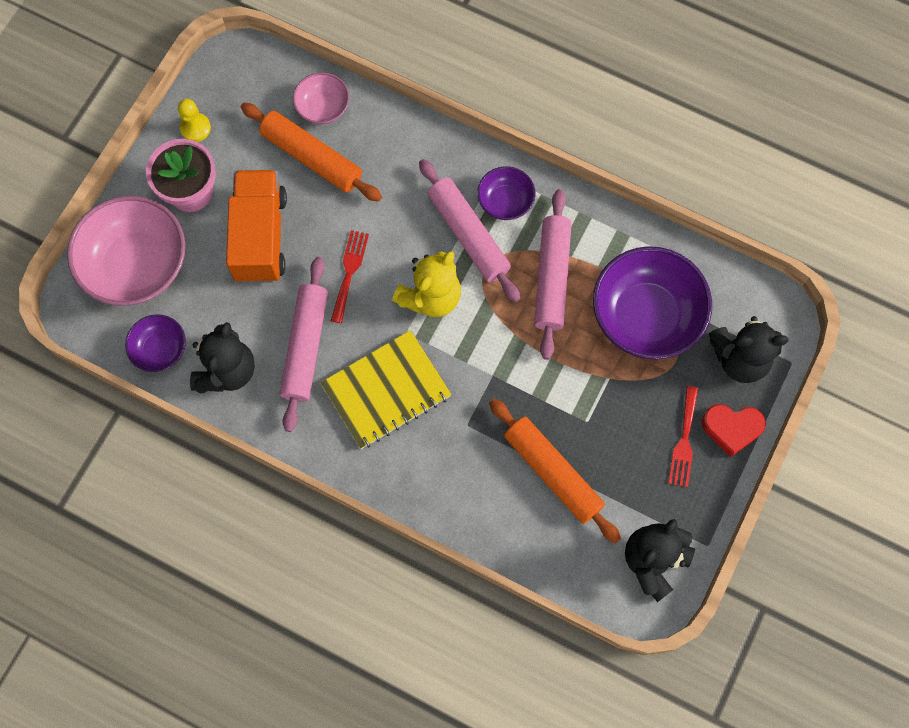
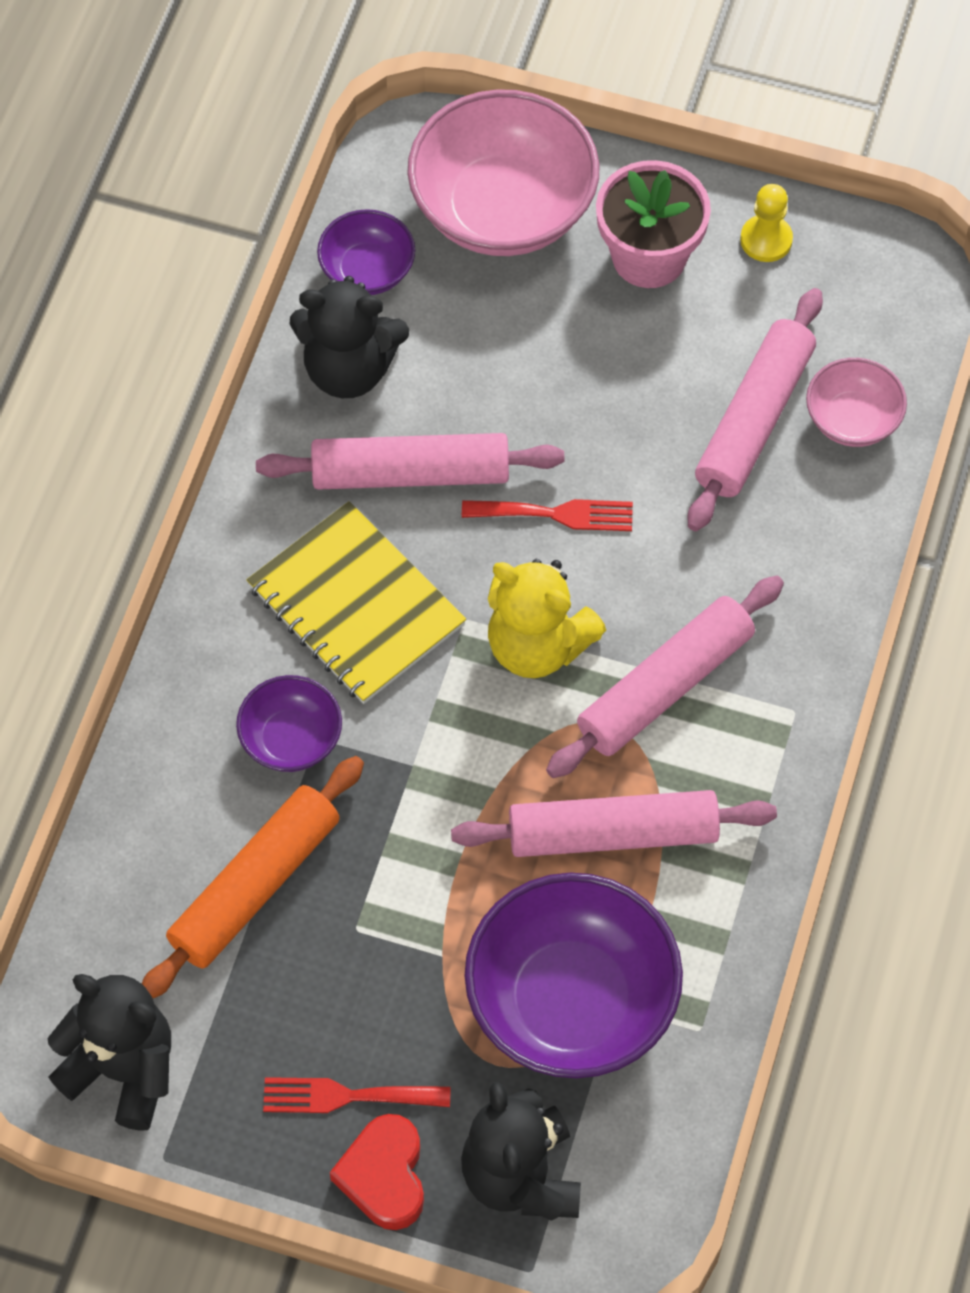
camera: 80 degrees right, 10 degrees down
(260, 236) = (591, 371): orange truck -> none
(311, 158) = (753, 420): orange rolling pin -> pink rolling pin
(505, 201) = (742, 736): purple bowl -> purple bowl (291, 739)

